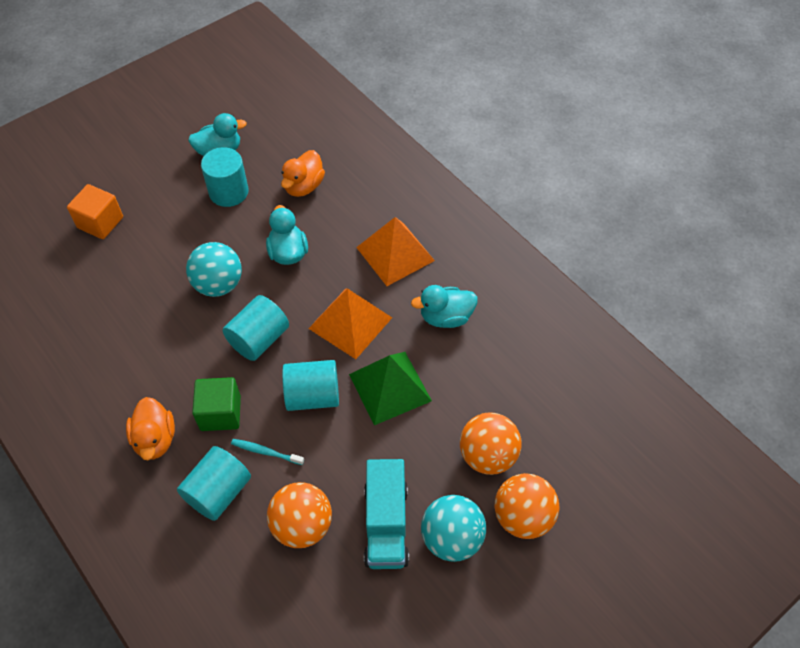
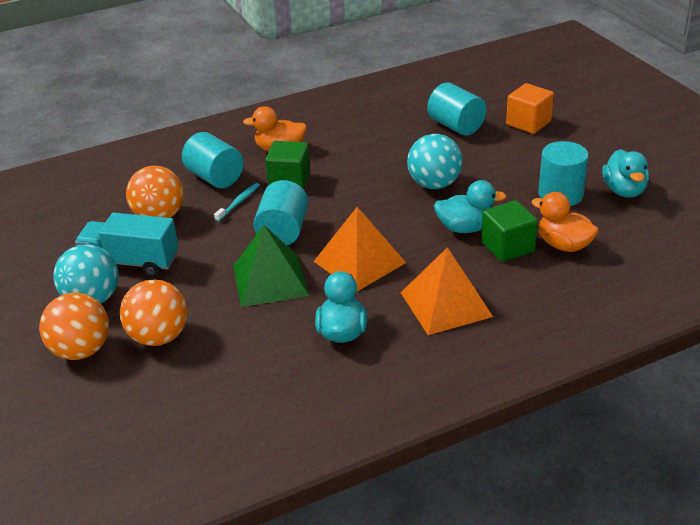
camera: 105 degrees right, 20 degrees down
(259, 339) = (360, 204): turquoise cylinder -> turquoise cylinder (456, 126)
(312, 221) = (507, 247): none -> green cube

